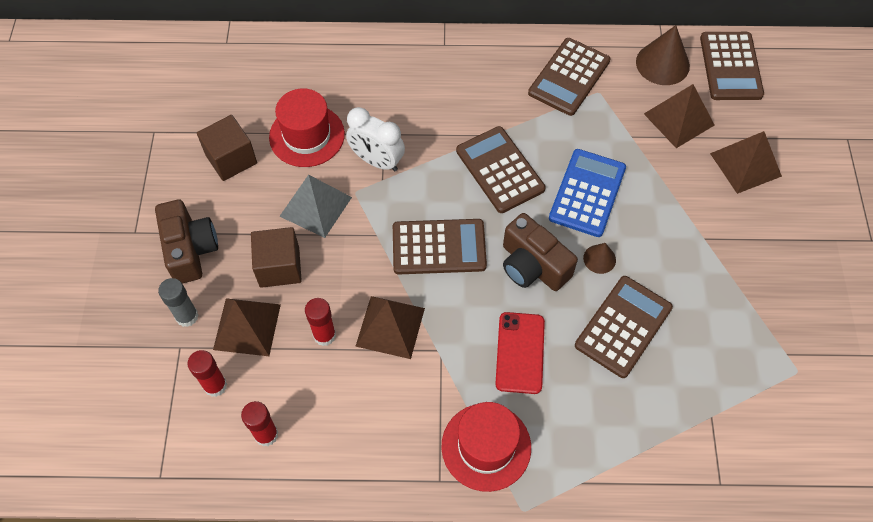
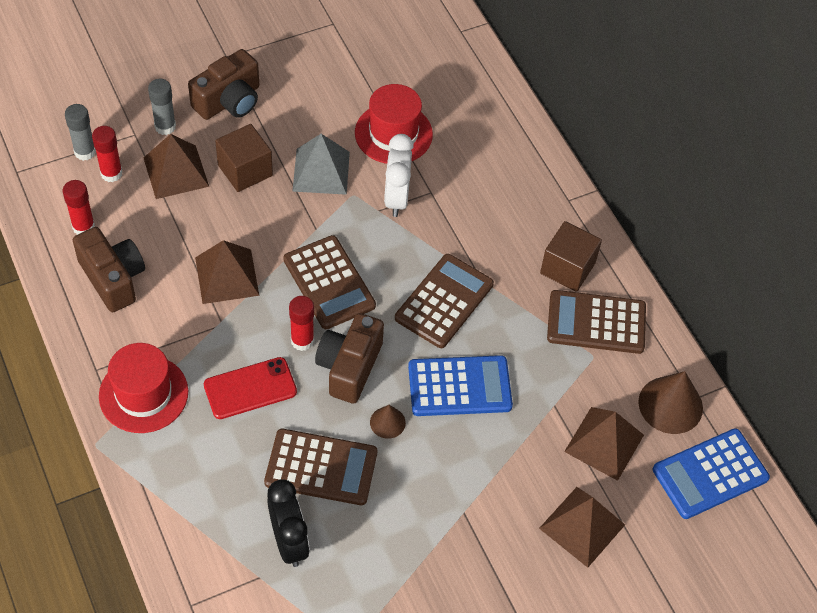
camera: 60 degrees right, 5 degrees down
(174, 401) = (85, 152): none -> grey glue stick
(231, 159) = (336, 89): brown cube -> brown cube (567, 268)
(324, 335) = (194, 230): red glue stick -> red glue stick (302, 341)
(342, 428) = (113, 278): none -> brown camera
(686, 380) = (289, 542): none -> black clock
(730, 66) = (710, 474): brown calculator -> blue calculator

